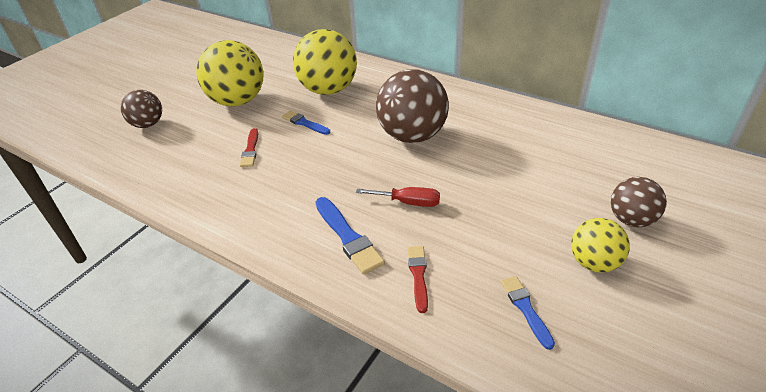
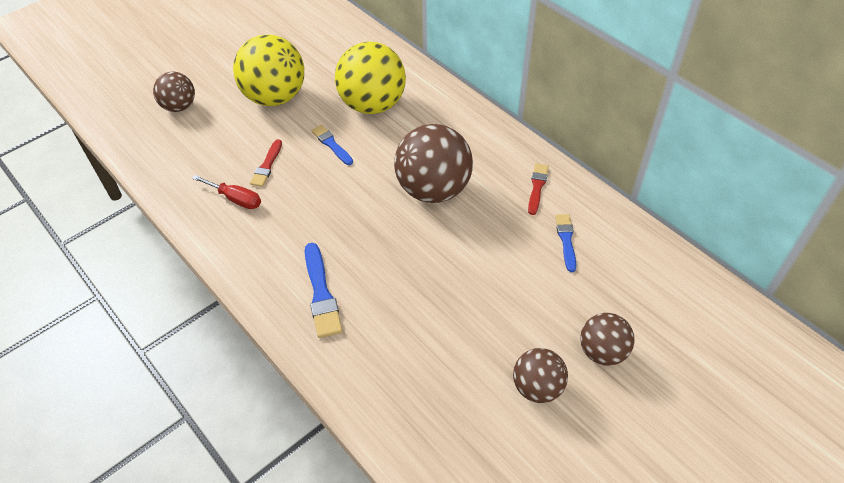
camera: 15 degrees right, 10 degrees up
(408, 202) = (394, 270): red screwdriver -> red screwdriver (236, 199)
(418, 275) = (368, 353): red brush -> red brush (537, 187)
(525, 309) = (448, 415): blue brush -> blue brush (566, 240)
(593, 262) = (537, 387): yellow ball -> brown ball

